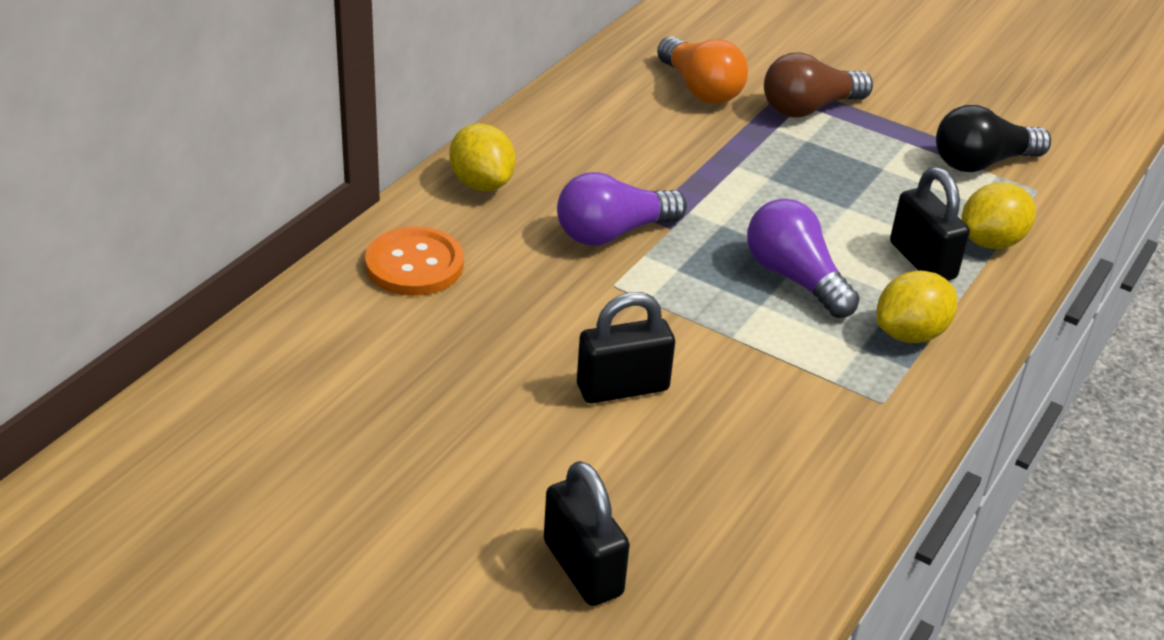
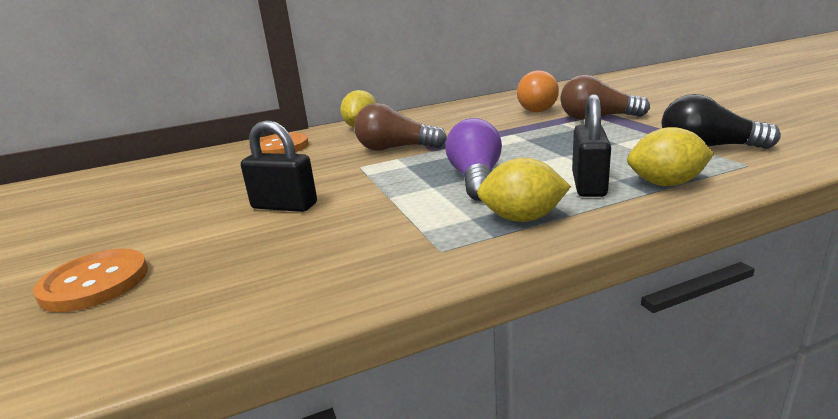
camera: 40 degrees right, 15 degrees down
(583, 568) = (95, 282): black padlock -> orange button
(613, 233) = (395, 148): purple light bulb -> brown light bulb

